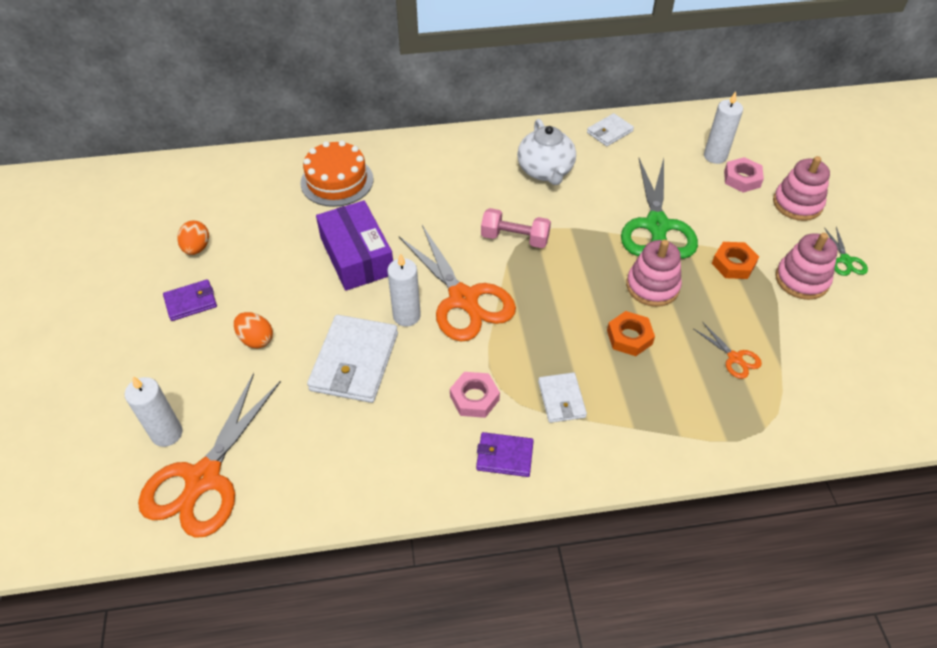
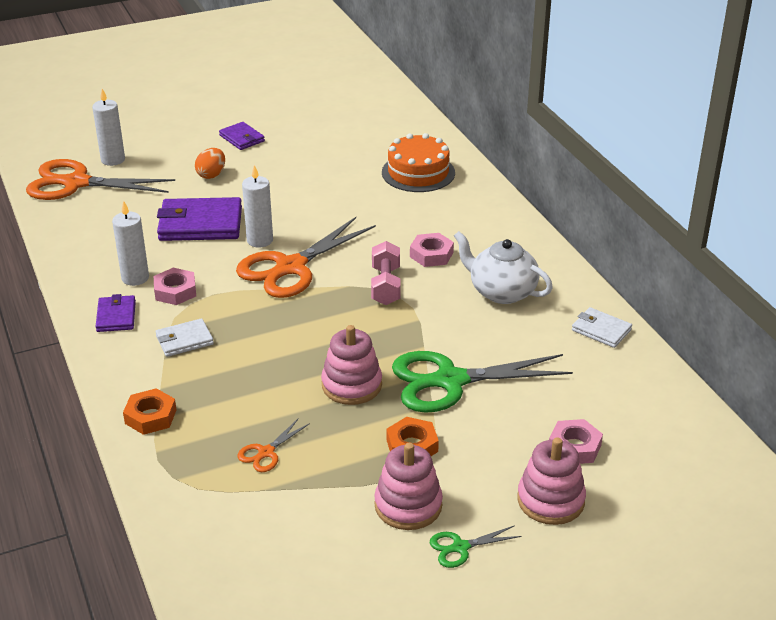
camera: 75 degrees right, 15 degrees down
(197, 248) = (302, 126): orange egg -> none
(354, 362) = (200, 224): white wallet -> purple wallet
(357, 256) = (323, 202): purple box -> none
(477, 200) = (431, 254): none -> pink nut
(545, 171) = (501, 292): white teapot -> white teapot turned 60 degrees clockwise
(629, 337) = (273, 375): orange nut -> orange nut (150, 416)
(715, 156) = (607, 421): white candle -> white candle (135, 278)

